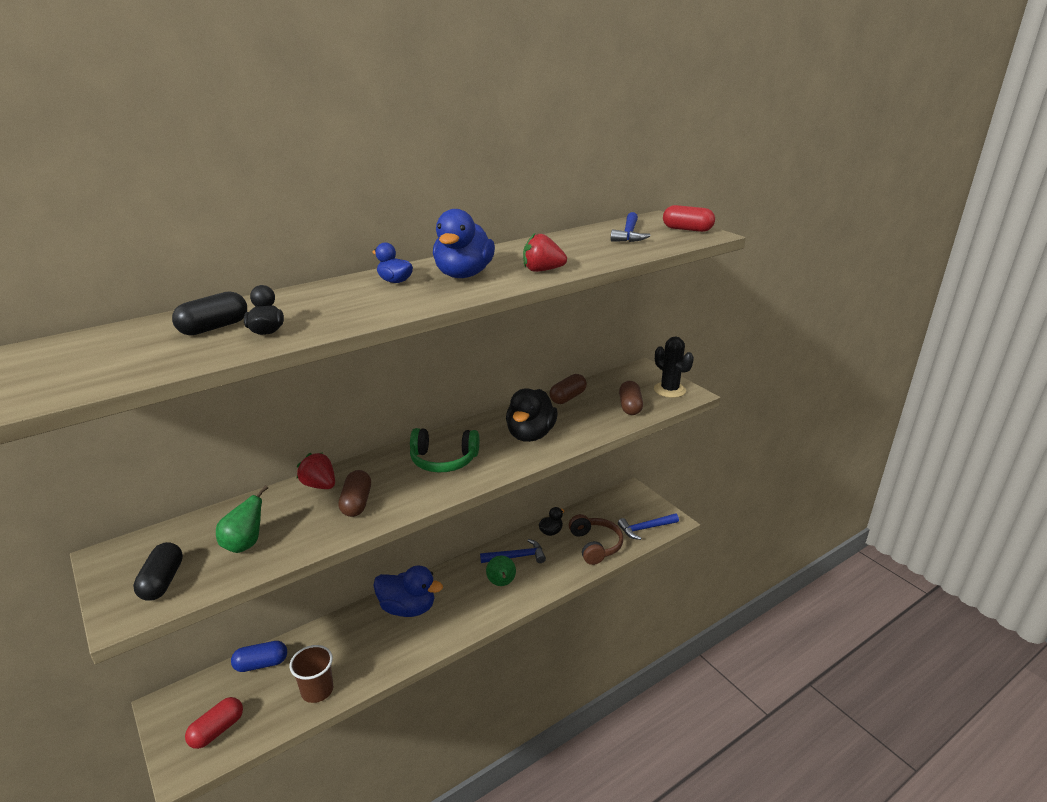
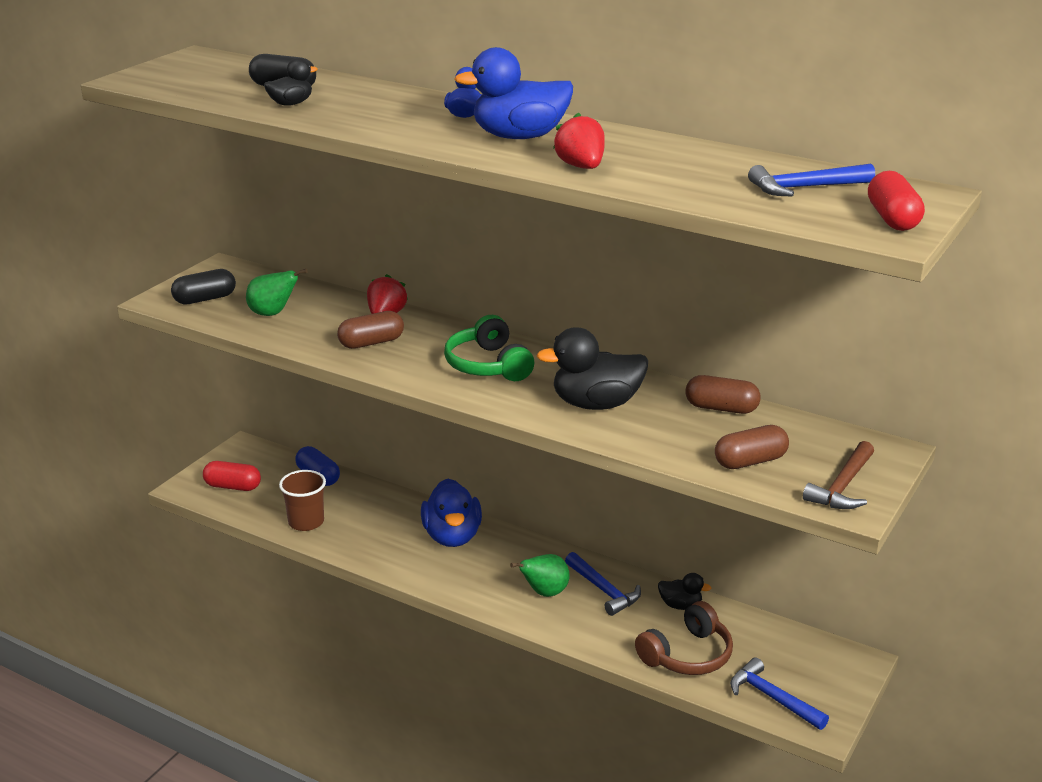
camera: 65 degrees right, 0 degrees up
(669, 390) = (843, 486): black cactus -> brown hammer

